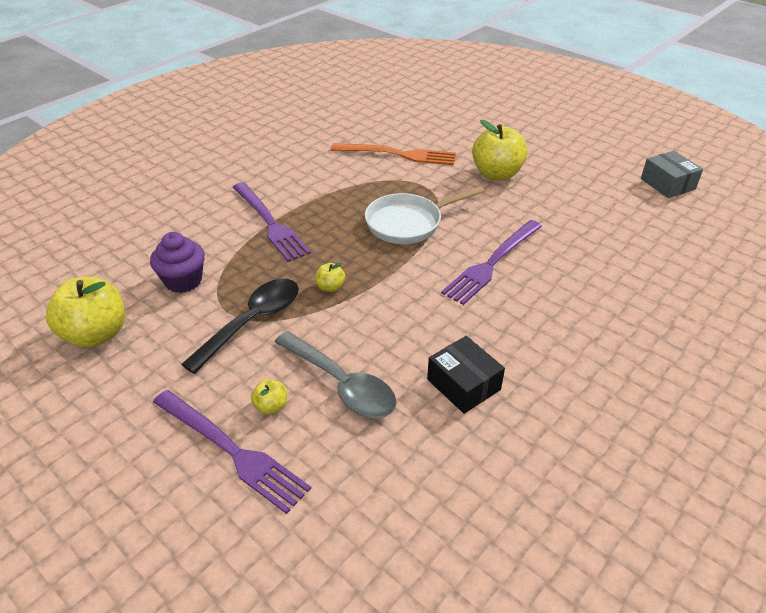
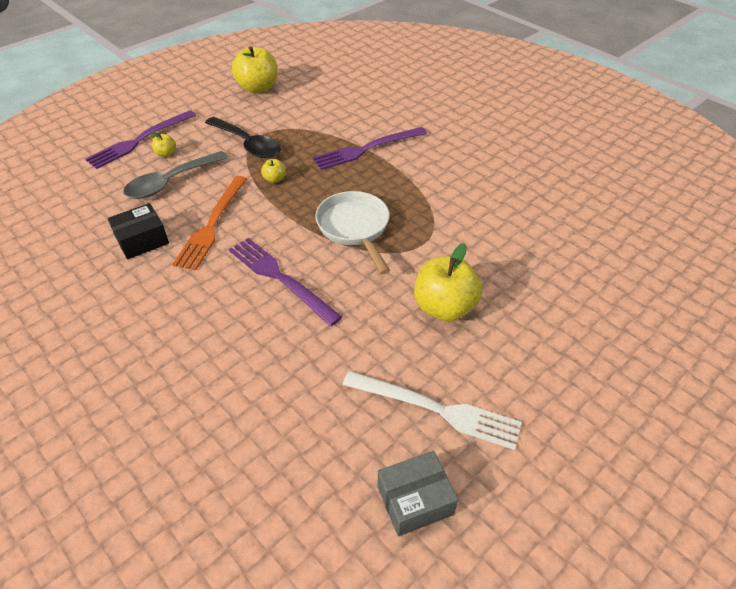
camera: 95 degrees right, 5 degrees up
(183, 281) = (301, 114): purple cupcake -> none
(397, 154) = (485, 230): orange fork -> orange fork (212, 224)
(595, 177) = (436, 409): none -> white fork

